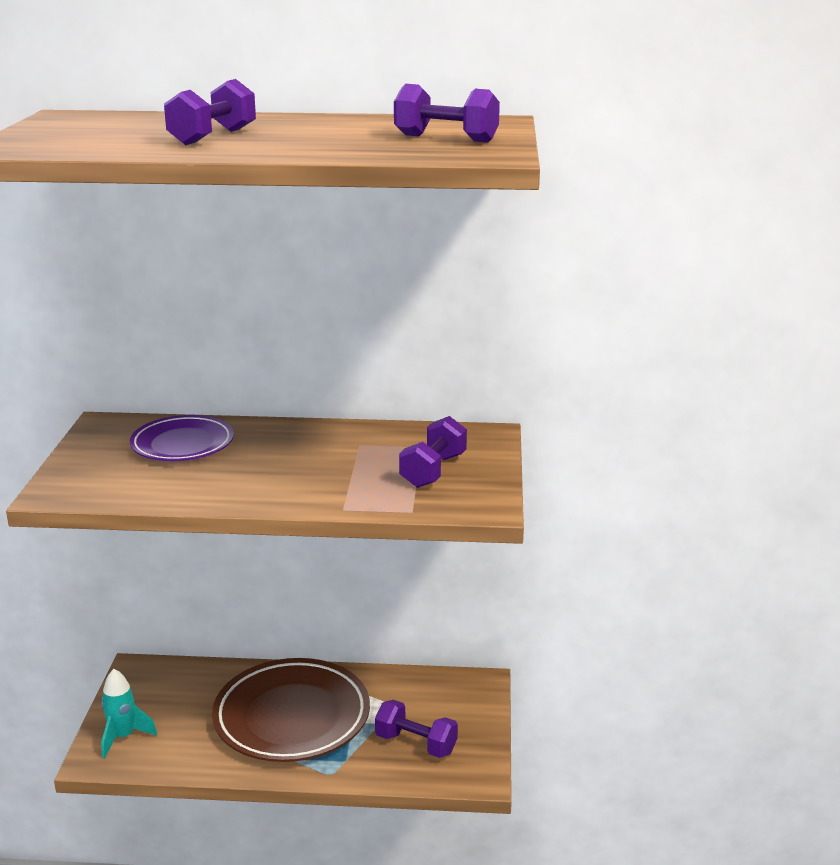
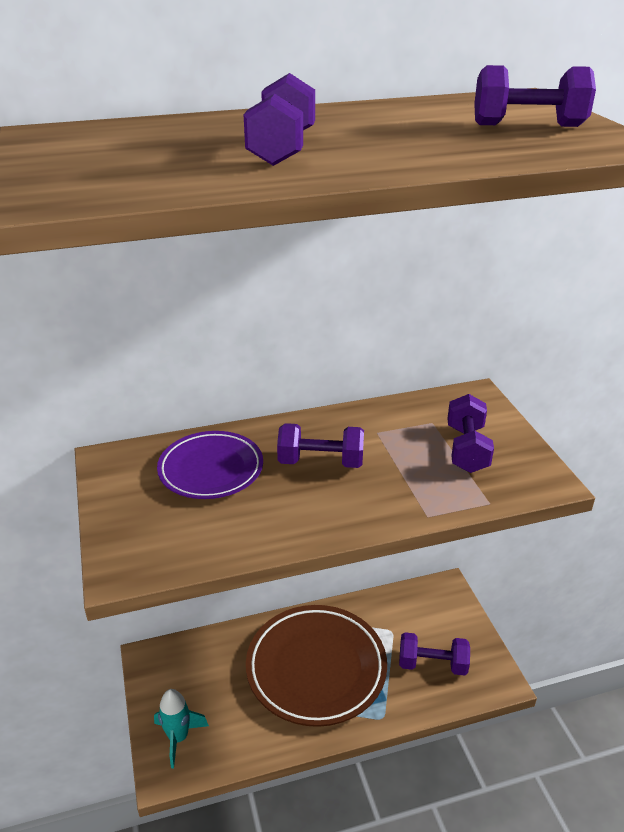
camera: 20 degrees left, 10 degrees up
(284, 456) = (320, 462): none -> purple dumbbell

